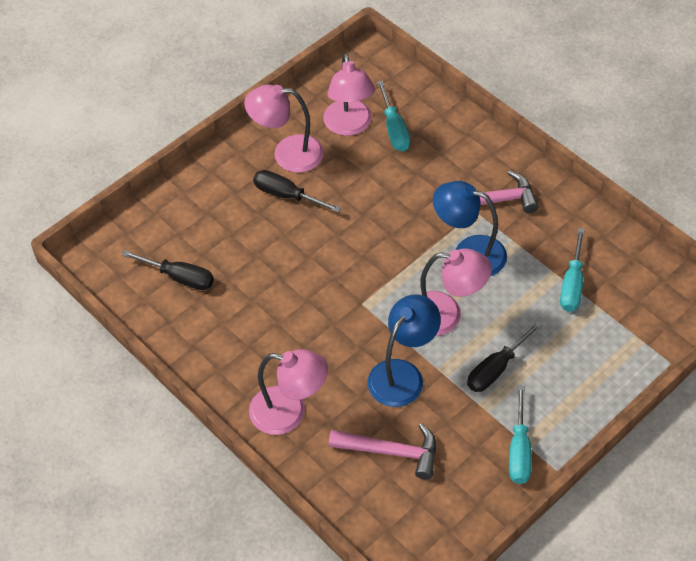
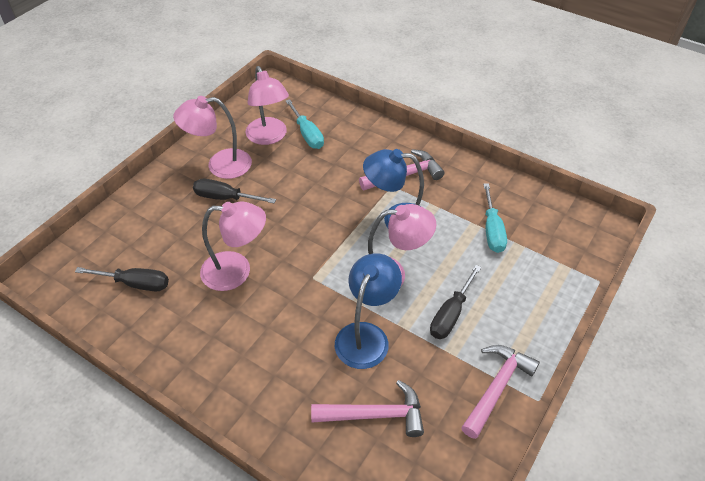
camera: 15 degrees left, 5 degrees down
(289, 413) = (264, 395): pink lamp -> pink lamp (236, 271)
(519, 450) = (497, 387): turquoise screwdriver -> pink hammer

